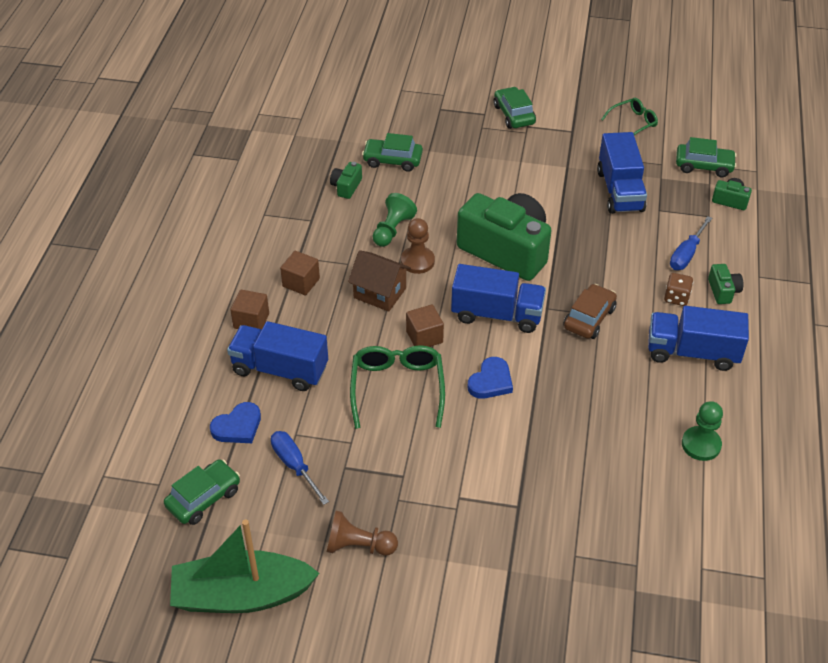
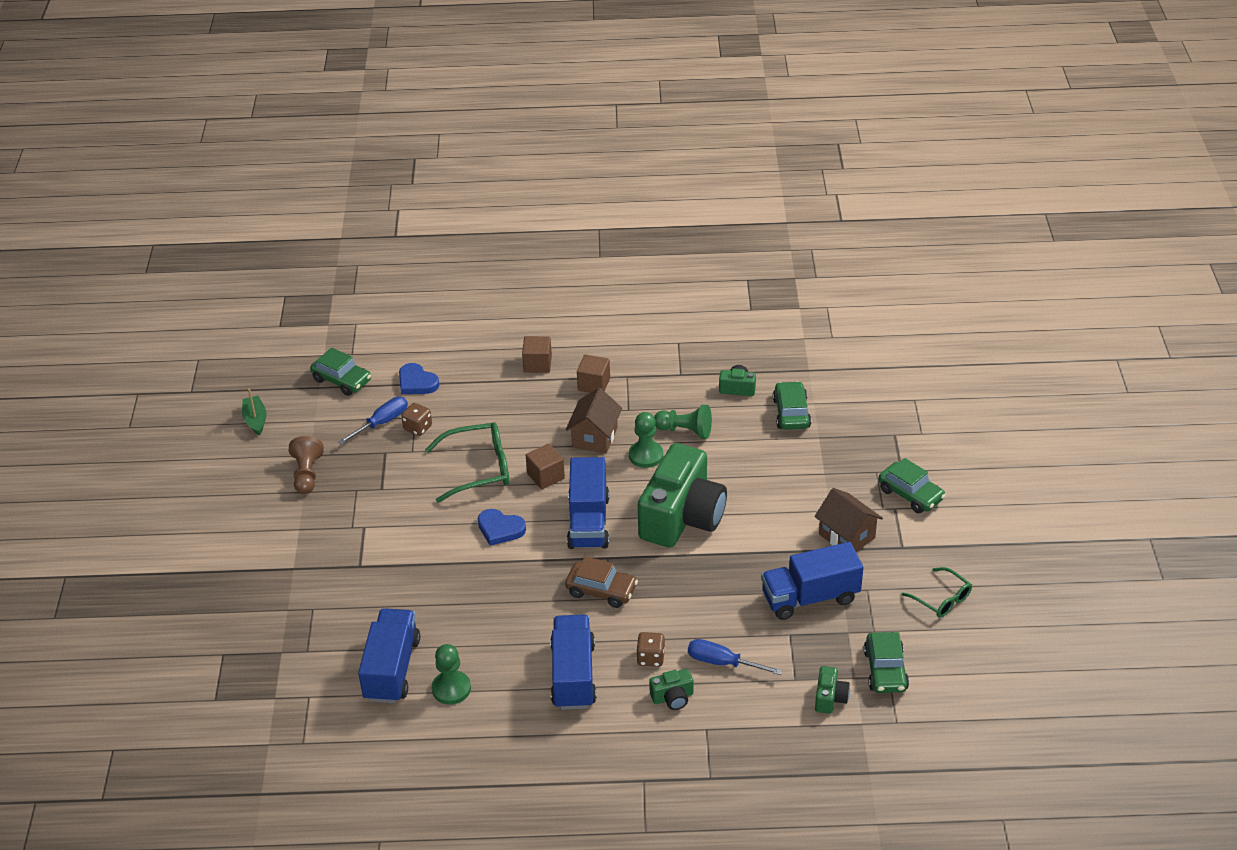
camera: 80 degrees right, 5 degrees down
(241, 595) = (255, 420): green boat -> green boat, size x0.46
(280, 369) = (484, 393): blue truck -> blue truck (392, 669)
(314, 433) = (418, 428): none -> brown dice
(417, 261) = (646, 455): brown pawn -> green pawn
(514, 114) = (910, 494): green car -> green car turned 75 degrees clockwise
(553, 157) = (847, 536): none -> brown house

